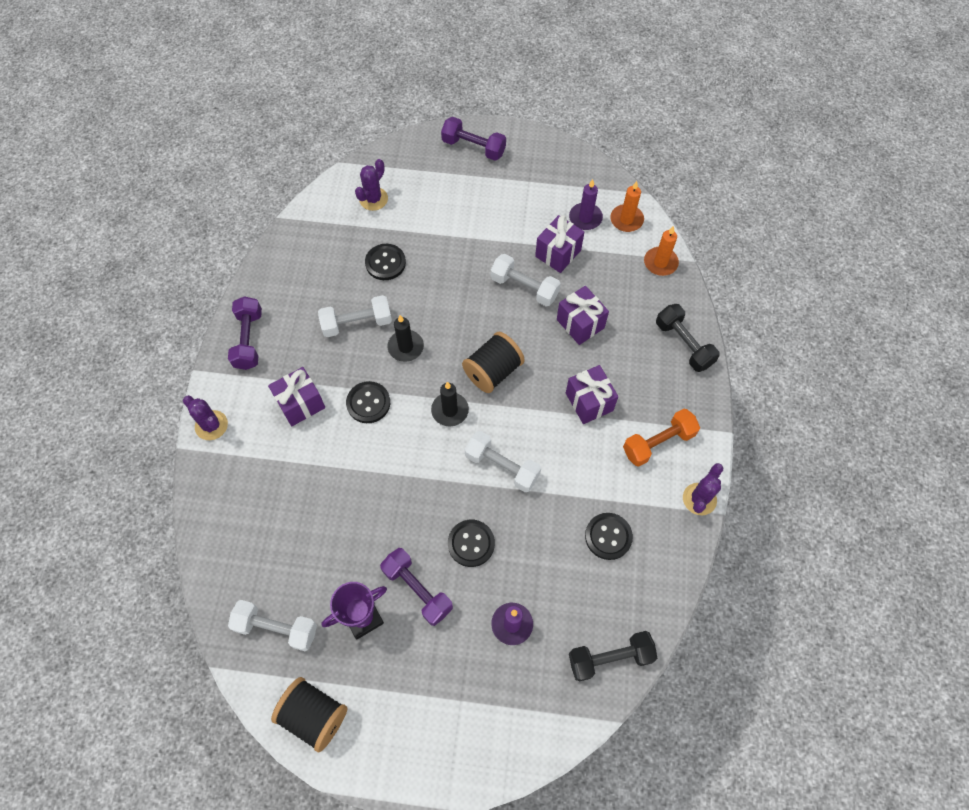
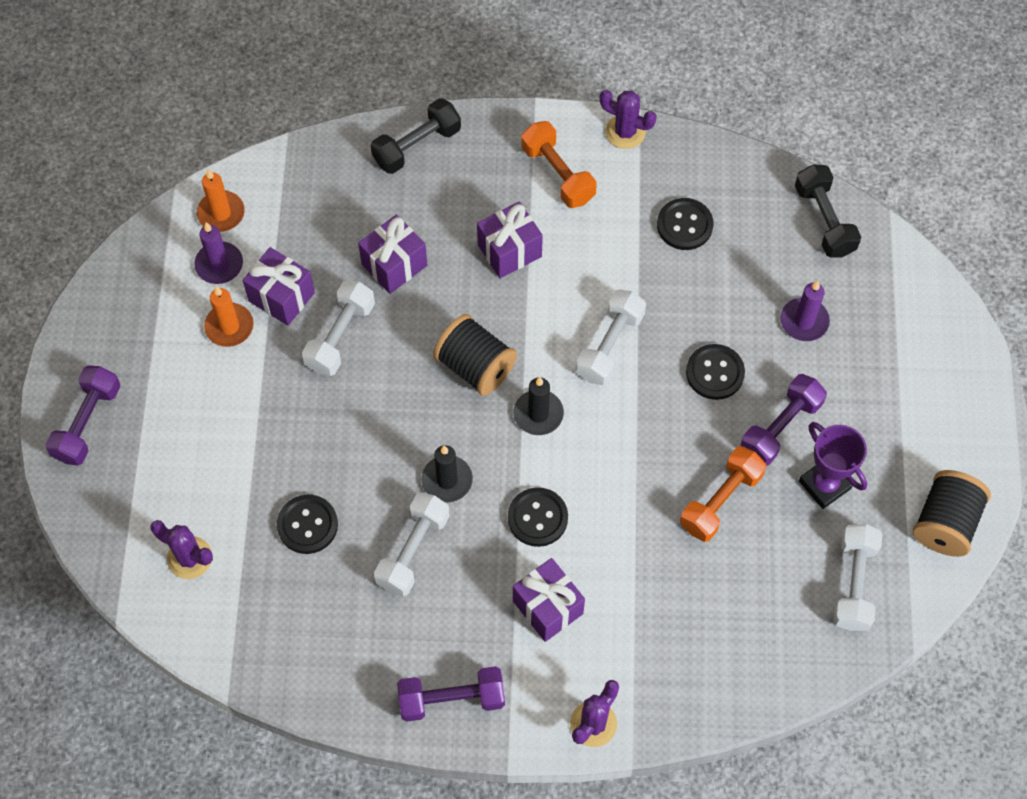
camera: 95 degrees left, 0 degrees up
(357, 323) = (413, 550): white dumbbell -> white dumbbell turned 45 degrees clockwise
(362, 534) = (720, 501): none -> orange dumbbell
(660, 263) = (292, 172): orange candle -> orange candle (229, 326)

